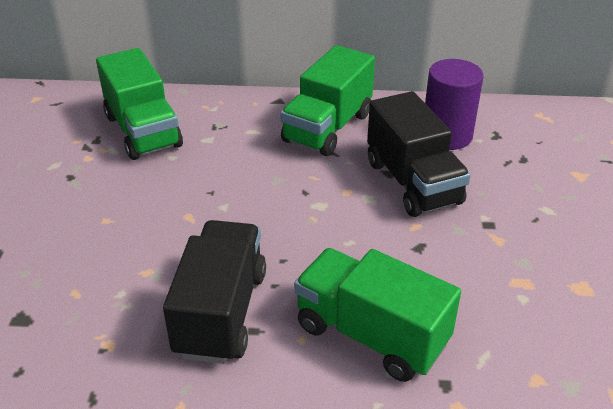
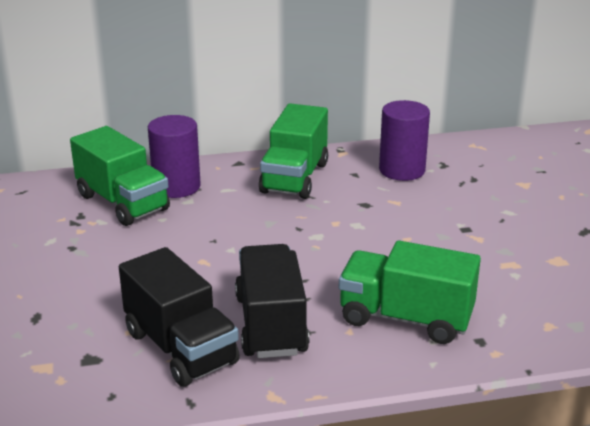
camera: 15 degrees left, 10 degrees down
(204, 120) = (176, 187): none -> purple cylinder
(413, 182) = (389, 208): black truck -> black truck (181, 348)

